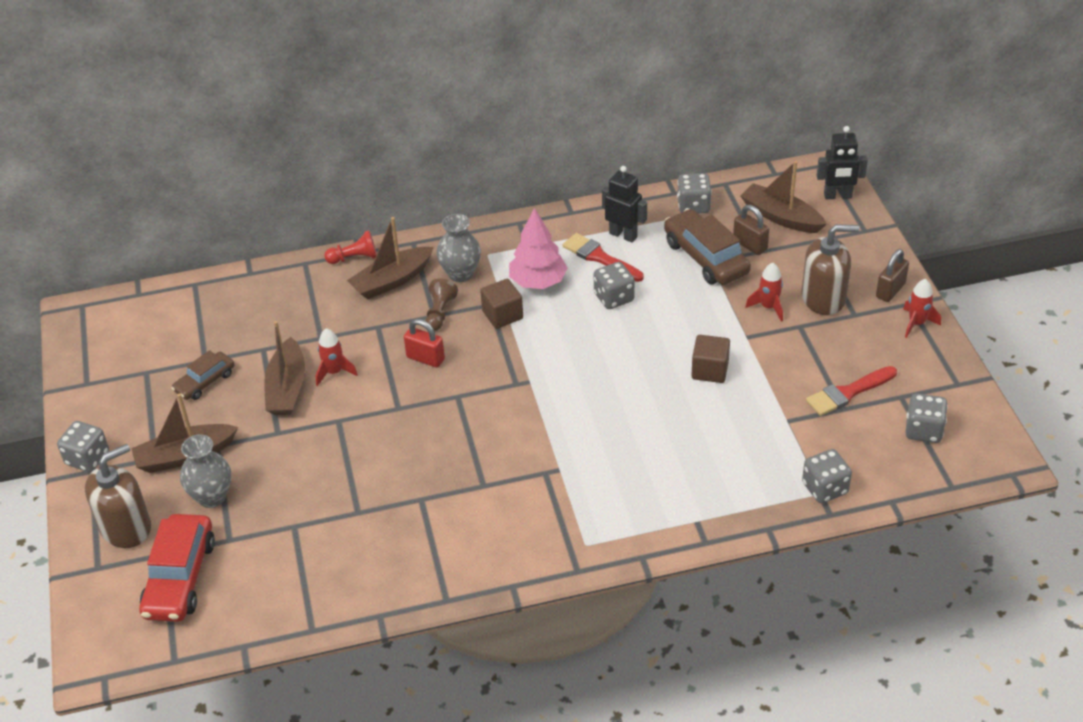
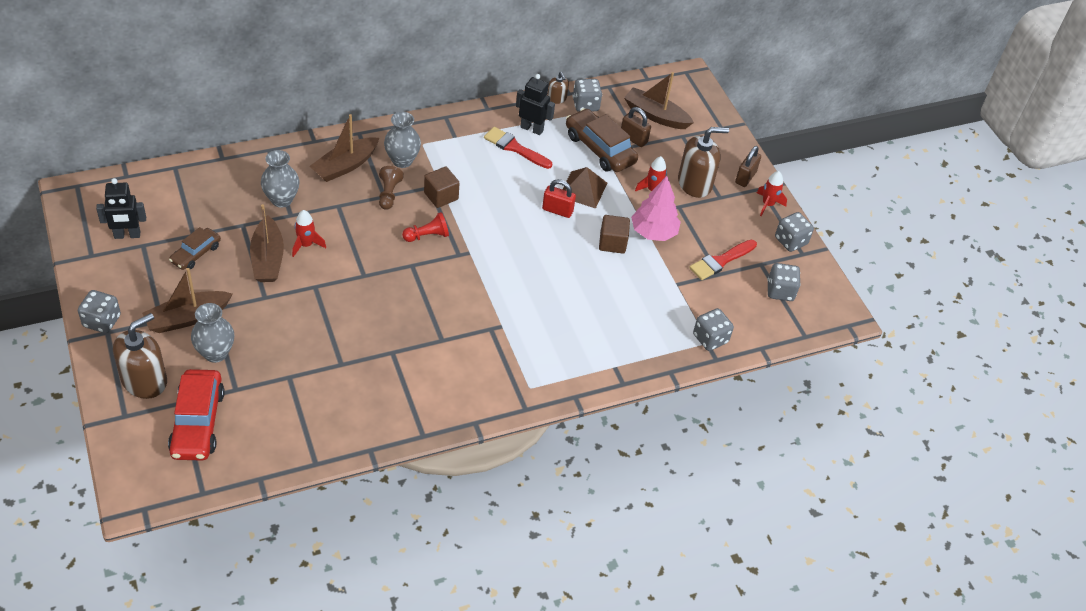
camera: 15 degrees left, 5 degrees up
(312, 320) = (281, 200): none -> grey vase
(354, 258) = (311, 146): red pawn -> red pawn (427, 236)
(425, 358) = (381, 233): red padlock -> red padlock (557, 210)
(538, 282) = (467, 168): pink tree -> pink tree (653, 232)
(614, 298) = (530, 182): grey dice -> grey dice (790, 241)
(658, 199) = (557, 98): none -> brown soap dispenser
(679, 306) = (583, 189): none -> brown pyramid
(837, 196) = (698, 98): black robot -> black robot (127, 235)

